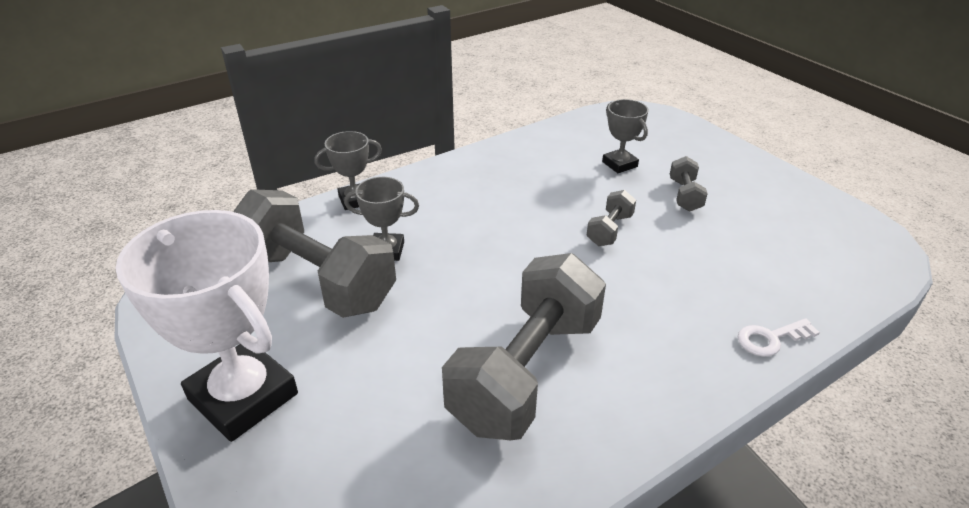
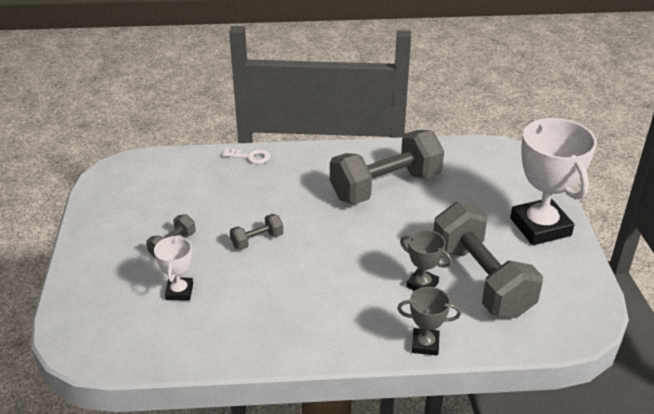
camera: 150 degrees left, 0 degrees up
(619, 164) = (179, 291): grey trophy -> white trophy

